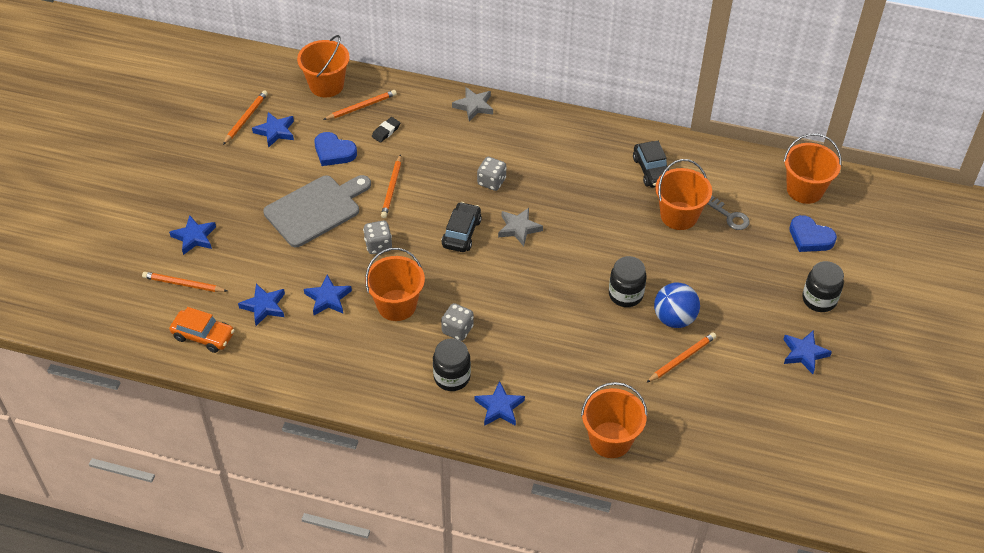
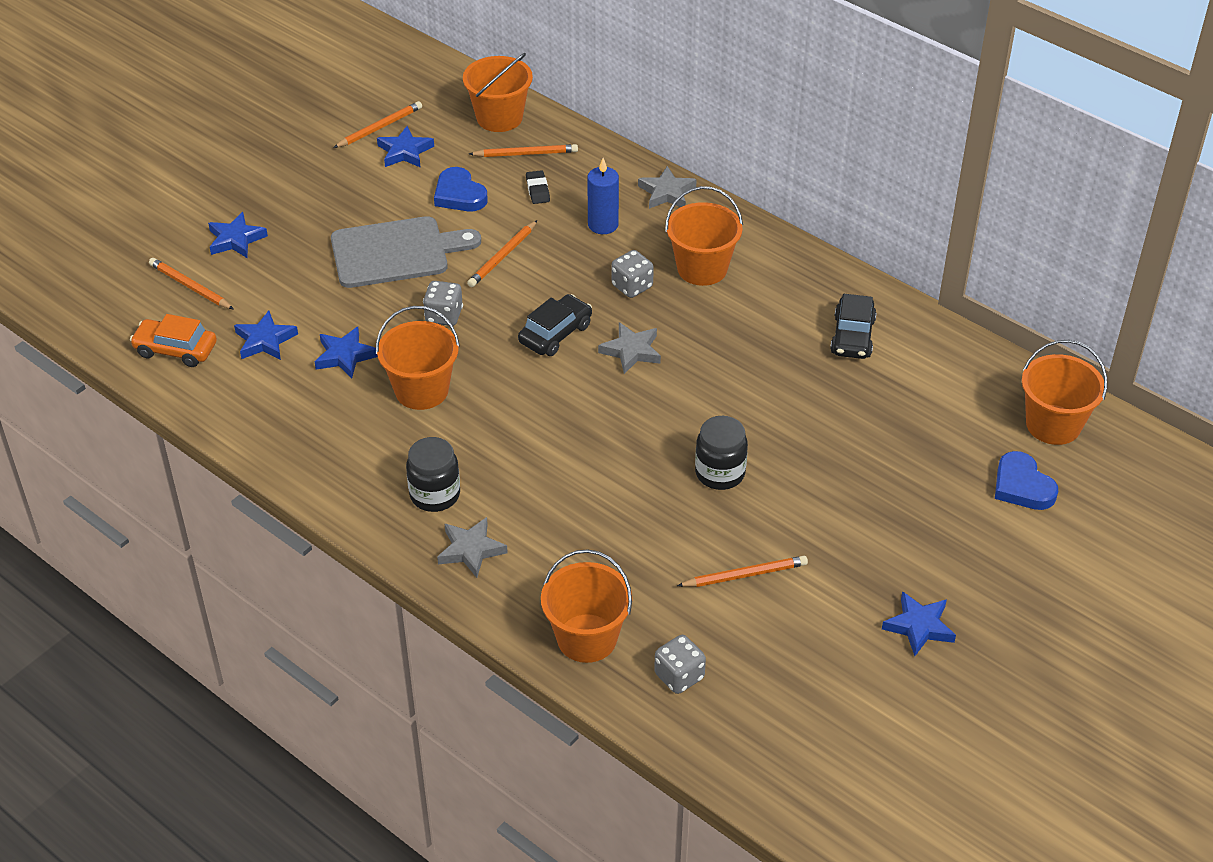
camera: 25 degrees right, 5 degrees down
(203, 336) = (175, 350): orange car -> orange car turned 150 degrees clockwise
(386, 131) = (537, 190): black eraser -> black eraser turned 75 degrees counterclockwise
(445, 143) = (603, 225): none -> blue candle
(457, 330) = (477, 443): grey dice -> grey dice (679, 676)
(499, 407) = (471, 550): blue star -> grey star
(674, 318) = (766, 523): blue ball -> none
(679, 216) = (854, 402): orange bucket -> orange bucket (702, 268)
(730, 216) = (924, 424): grey key -> none
(819, 299) = (984, 567): black jar -> none

